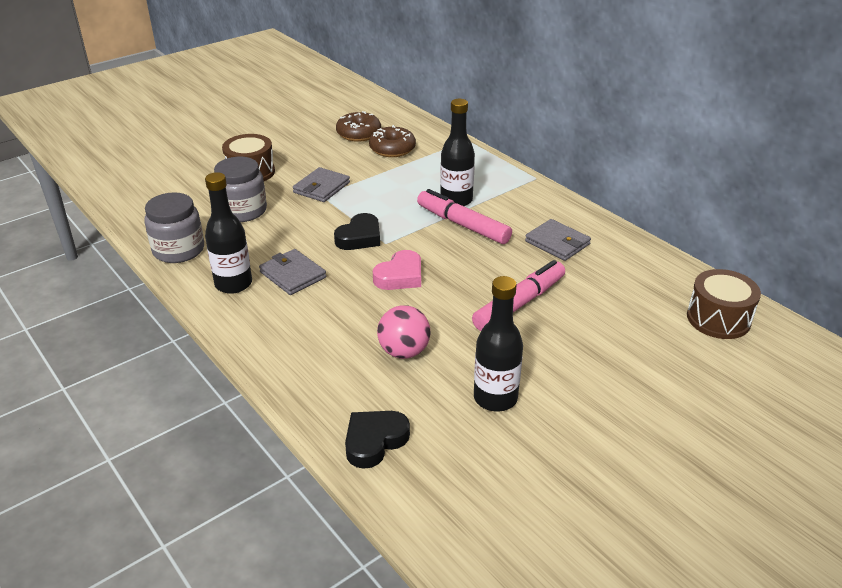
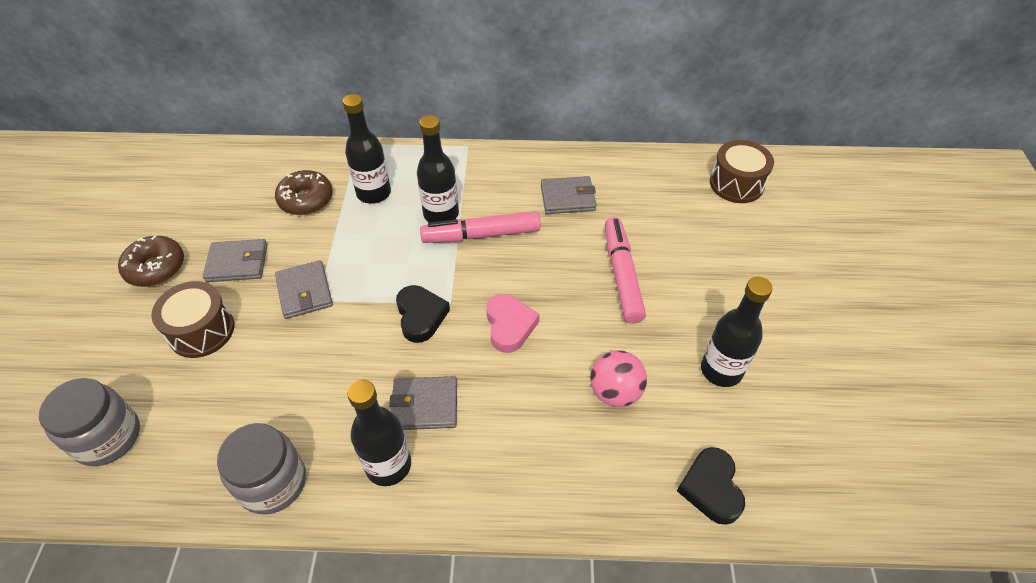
camera: 50 degrees left, 15 degrees up
(243, 211) = (267, 381): grey jar -> grey jar (107, 437)
(312, 155) = (237, 263): none -> grey wallet
(359, 134) = (246, 204): brown donut -> brown donut (155, 267)
(434, 168) = (374, 193): none -> black bottle

